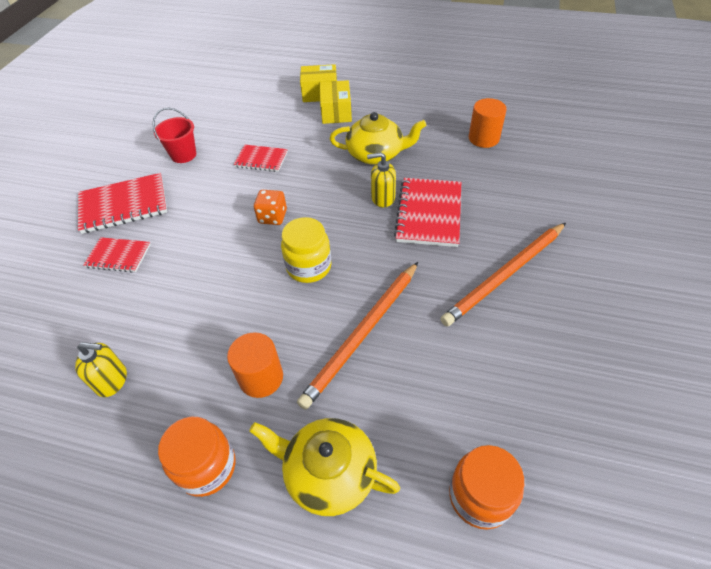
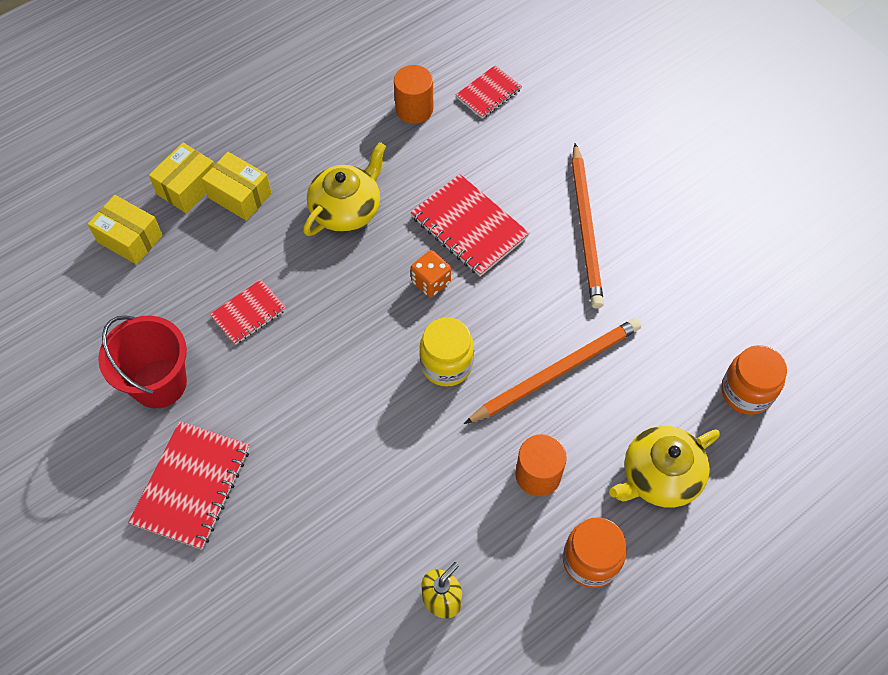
camera: 55 degrees left, 10 degrees up
(118, 256) = (275, 526): red notebook -> red notebook (488, 93)
(183, 155) = (159, 383): red bucket -> red bucket, size x1.52
(266, 95) = (130, 239): none -> yellow box
(272, 217) = (350, 355): orange dice -> orange dice (431, 282)
(362, 334) = (556, 372): orange pencil -> orange pencil turned 105 degrees counterclockwise
(382, 198) = (414, 247): yellow soap dispenser -> none

